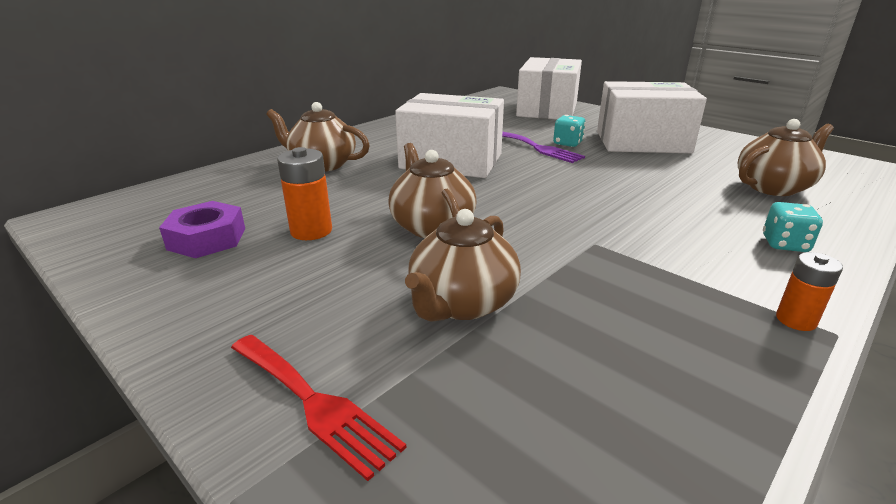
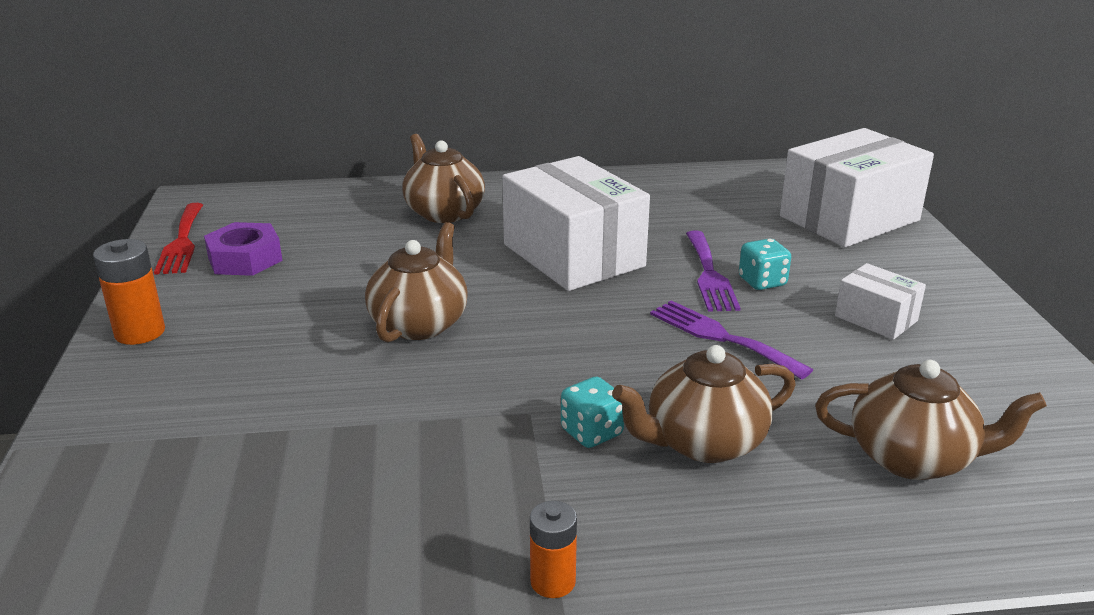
camera: 40 degrees right, 0 degrees up
(311, 231) = (322, 284): orange battery -> orange battery (140, 332)
(314, 403) = (123, 421): red fork -> red fork (182, 242)
(462, 303) = (316, 405): brown teapot -> brown teapot (703, 443)
(602, 171) = (721, 337): none -> purple fork
(642, 142) = (876, 318): white box -> white box, size x0.49
(785, 244) = (735, 521): turquoise dice -> turquoise dice (591, 432)

